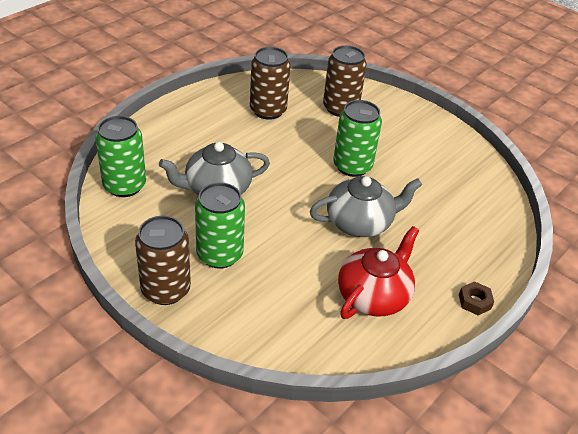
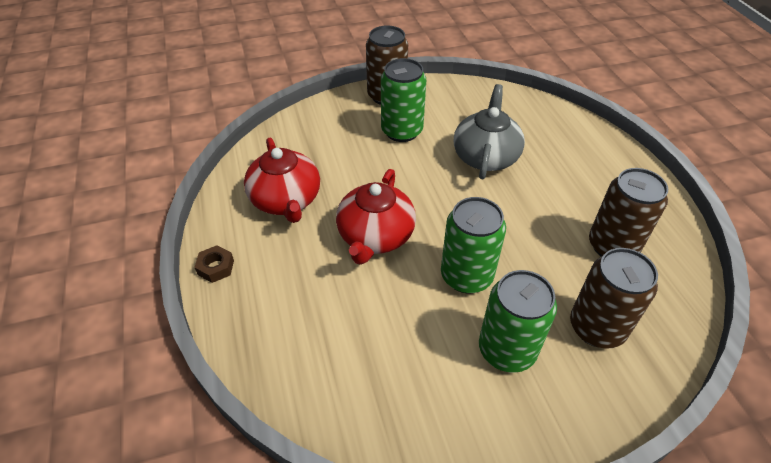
camera: 125 degrees right, 5 degrees up
(124, 185) = (519, 107): green can -> green can (507, 350)
(360, 222) = (375, 236): grey teapot -> red teapot

